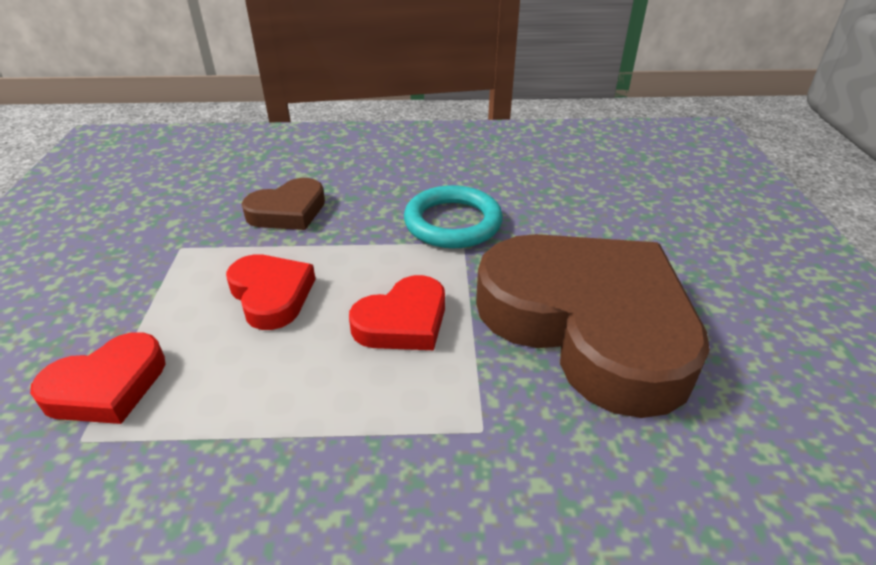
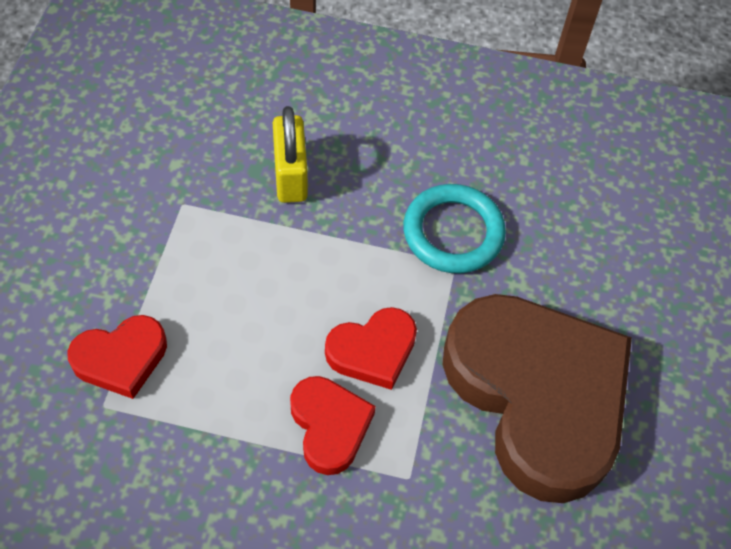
camera: 10 degrees right, 20 degrees up
(271, 295) = (261, 289): red heart -> red heart (329, 426)
(288, 211) = (290, 175): brown heart -> yellow padlock

